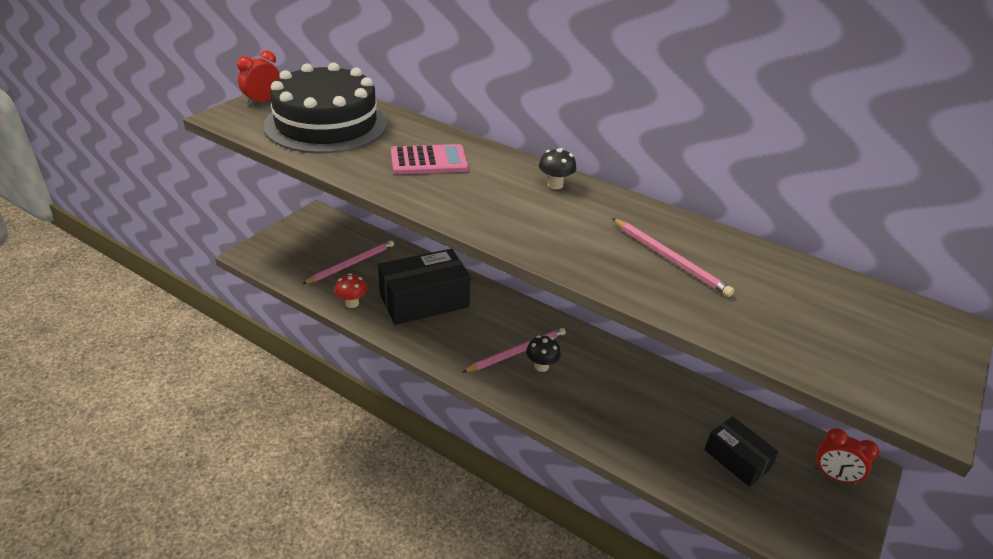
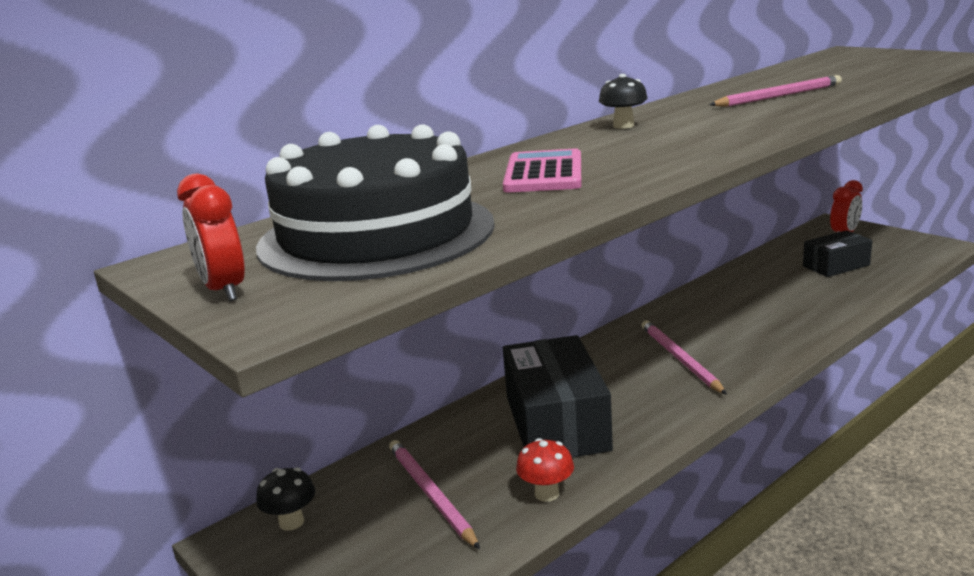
camera: 70 degrees left, 15 degrees down
(541, 366) = (707, 345): black mushroom -> black mushroom (291, 522)

